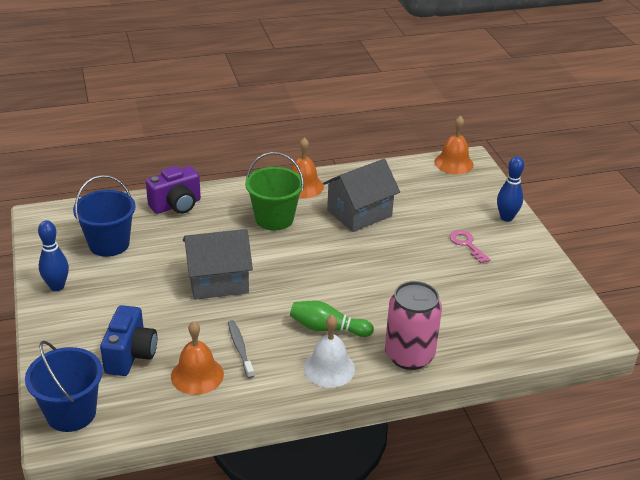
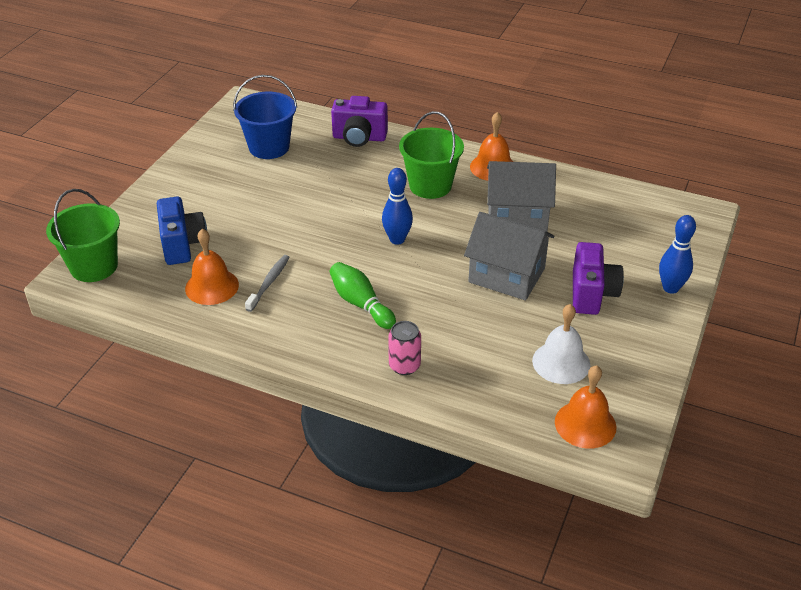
camera: 40 degrees right, 5 degrees up
(57, 286) = (193, 164): blue bowling pin -> blue bowling pin (397, 239)
(71, 413) = (94, 266): blue bucket -> green bucket
(130, 355) = (182, 245): blue camera -> blue camera turned 60 degrees counterclockwise
(218, 281) = (318, 218): grey house -> grey house (506, 275)
(329, 368) = (320, 338): white bell -> white bell (561, 362)
(409, 355) = (404, 366): pink can -> pink can, size x0.55
(453, 163) = (680, 208): orange bell -> orange bell (585, 424)
(467, 244) = (592, 294): pink key -> purple camera

